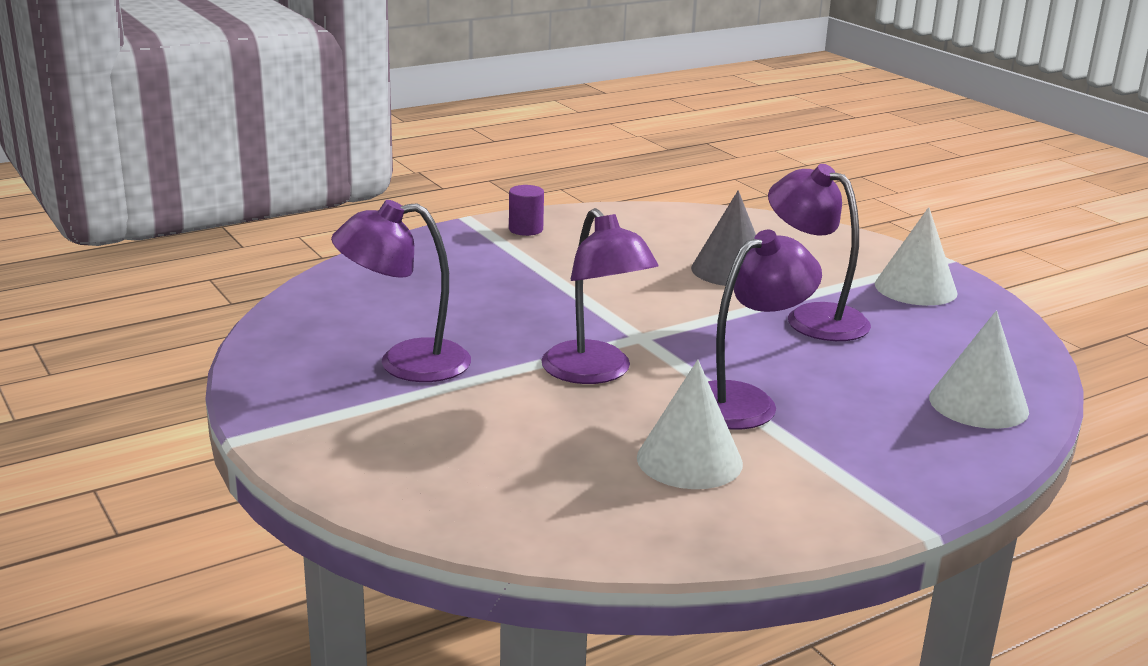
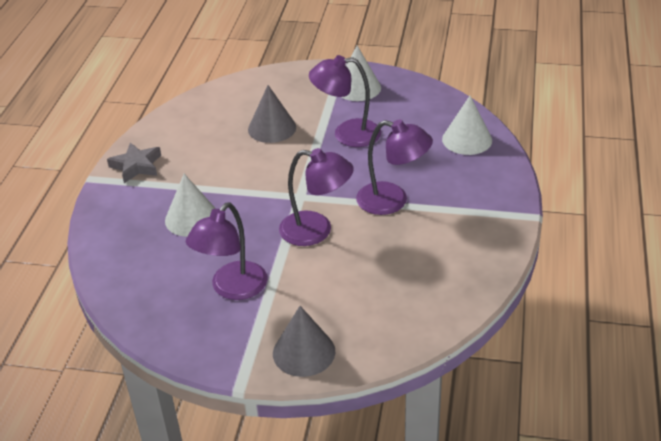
camera: 45 degrees left, 15 degrees up
(355, 457) = (304, 352): none -> grey cone
(526, 229) = (136, 166): purple cylinder -> grey star
(689, 460) = (421, 247): white cone -> white cone (191, 218)
(744, 401) = (392, 201): purple lamp -> purple lamp turned 105 degrees clockwise

